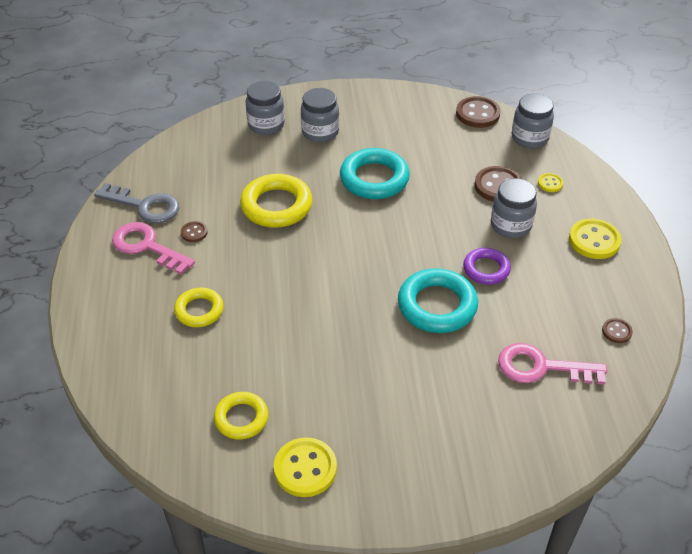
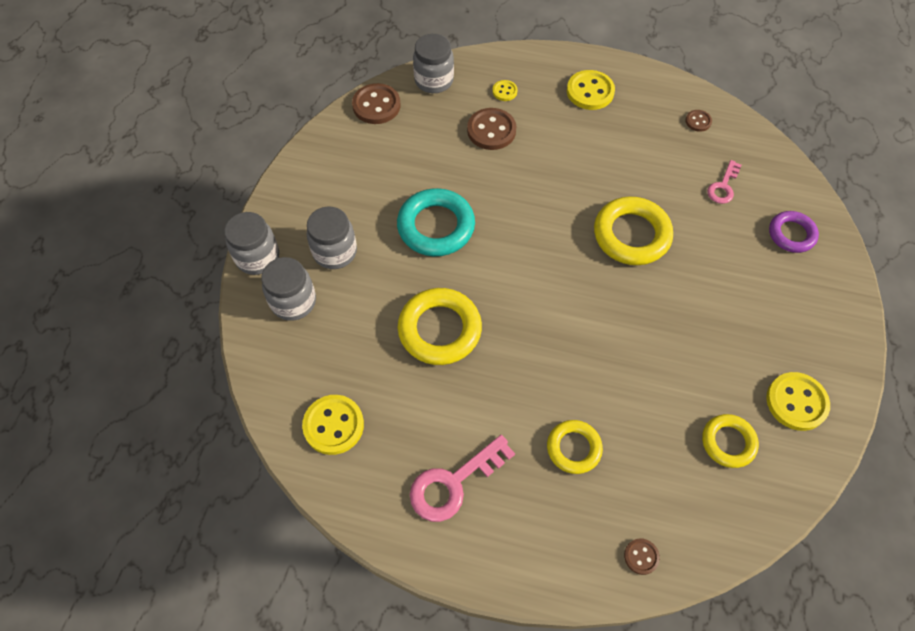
camera: 70 degrees left, 15 degrees up
(144, 206) = (380, 471): grey key -> none
(173, 173) = (333, 425): none -> yellow button
(194, 232) = (450, 425): brown button -> brown button (641, 556)
(437, 305) = (631, 235): turquoise ring -> yellow ring
(486, 269) = (598, 181): purple ring -> purple ring (791, 234)
(510, 225) = (548, 142): grey jar -> grey jar (257, 257)
(541, 367) = (723, 186): pink key -> pink key, size x0.60

